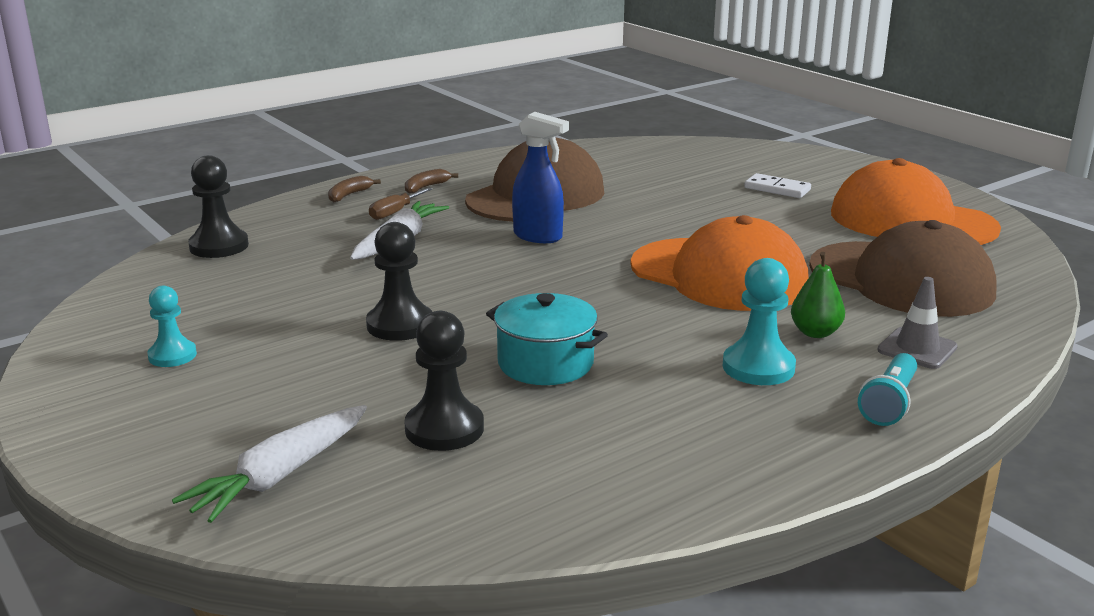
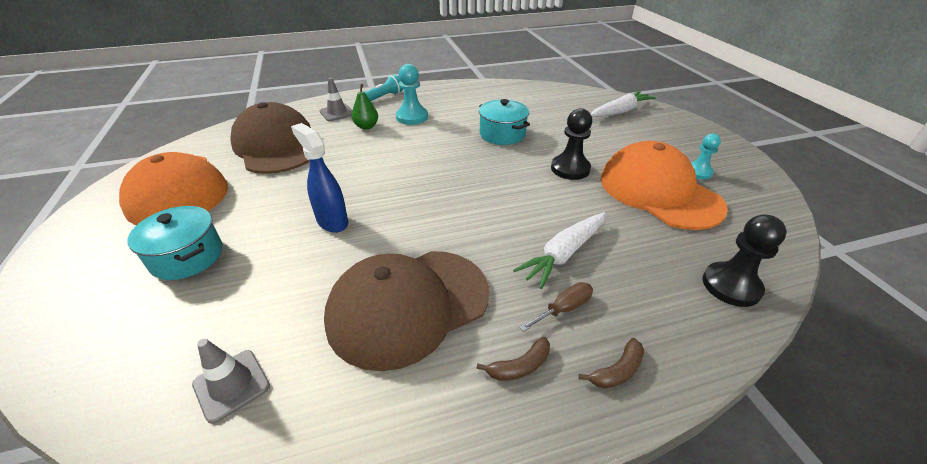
camera: 160 degrees left, 15 degrees up
(444, 429) = (556, 116): black pawn -> none
(538, 236) = (447, 233): blue spray bottle -> blue spray bottle (332, 221)
(625, 158) = (231, 385): none -> grey traffic cone
(719, 275) = (365, 168): orange cap -> orange cap (659, 191)
(777, 189) = (187, 257): white domino -> turquoise pot

